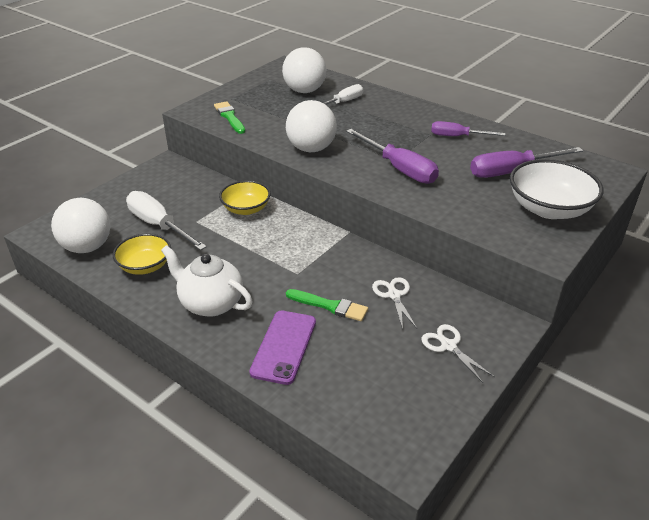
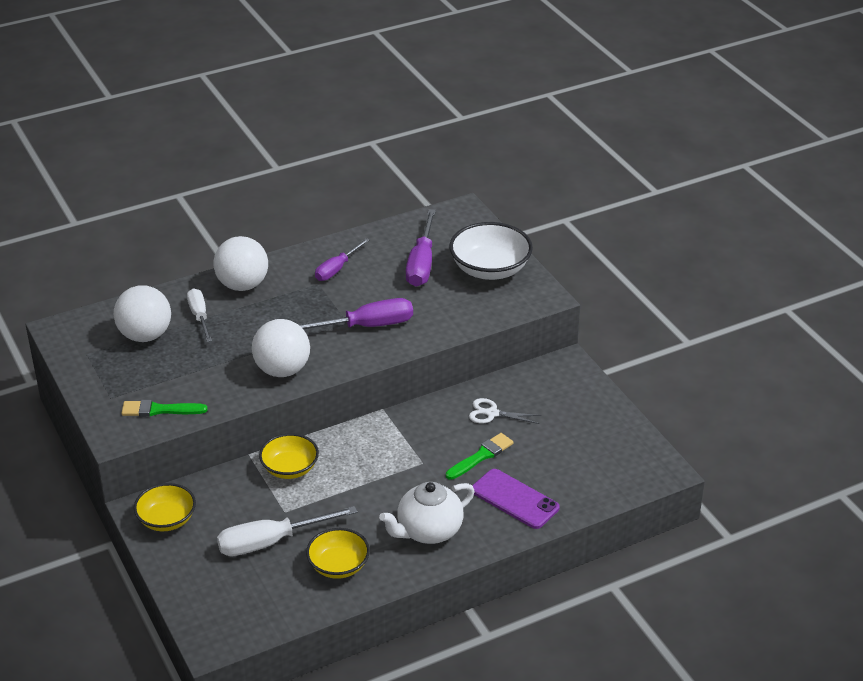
camera: 65 degrees left, 0 degrees up
(87, 247) = (272, 606): white ball -> white ball (242, 285)
(161, 176) = (167, 520): none -> yellow bowl
(448, 346) = (570, 406): white scissors -> none

